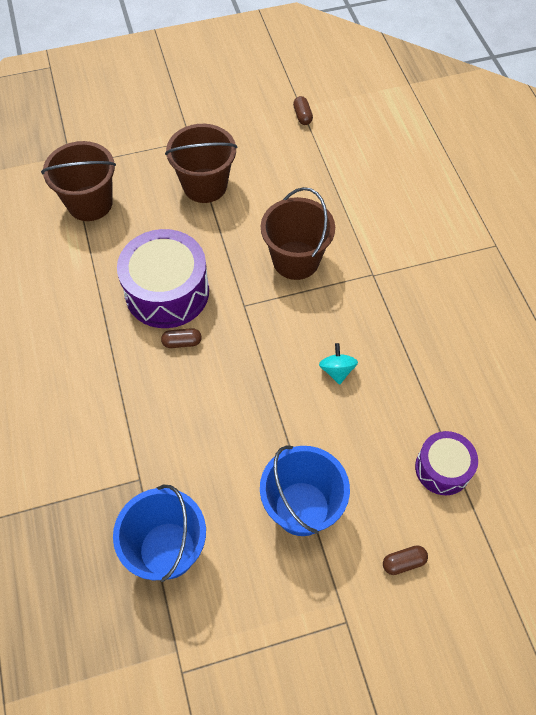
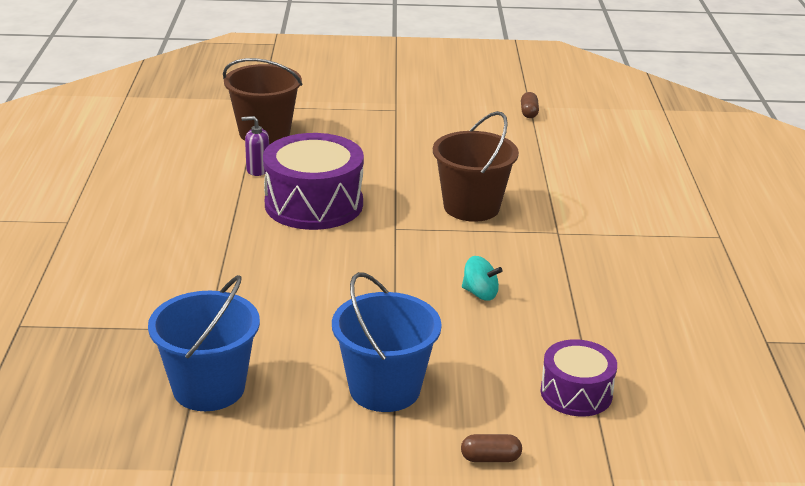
camera: 15 degrees right, 30 degrees down
(103, 257) = (258, 170): none -> purple soap dispenser
(182, 342) = (311, 241): brown capsule -> none
(205, 185) = (395, 141): brown bucket -> none
(337, 370) = (480, 293): turquoise spinning top -> turquoise spinning top turned 105 degrees clockwise

